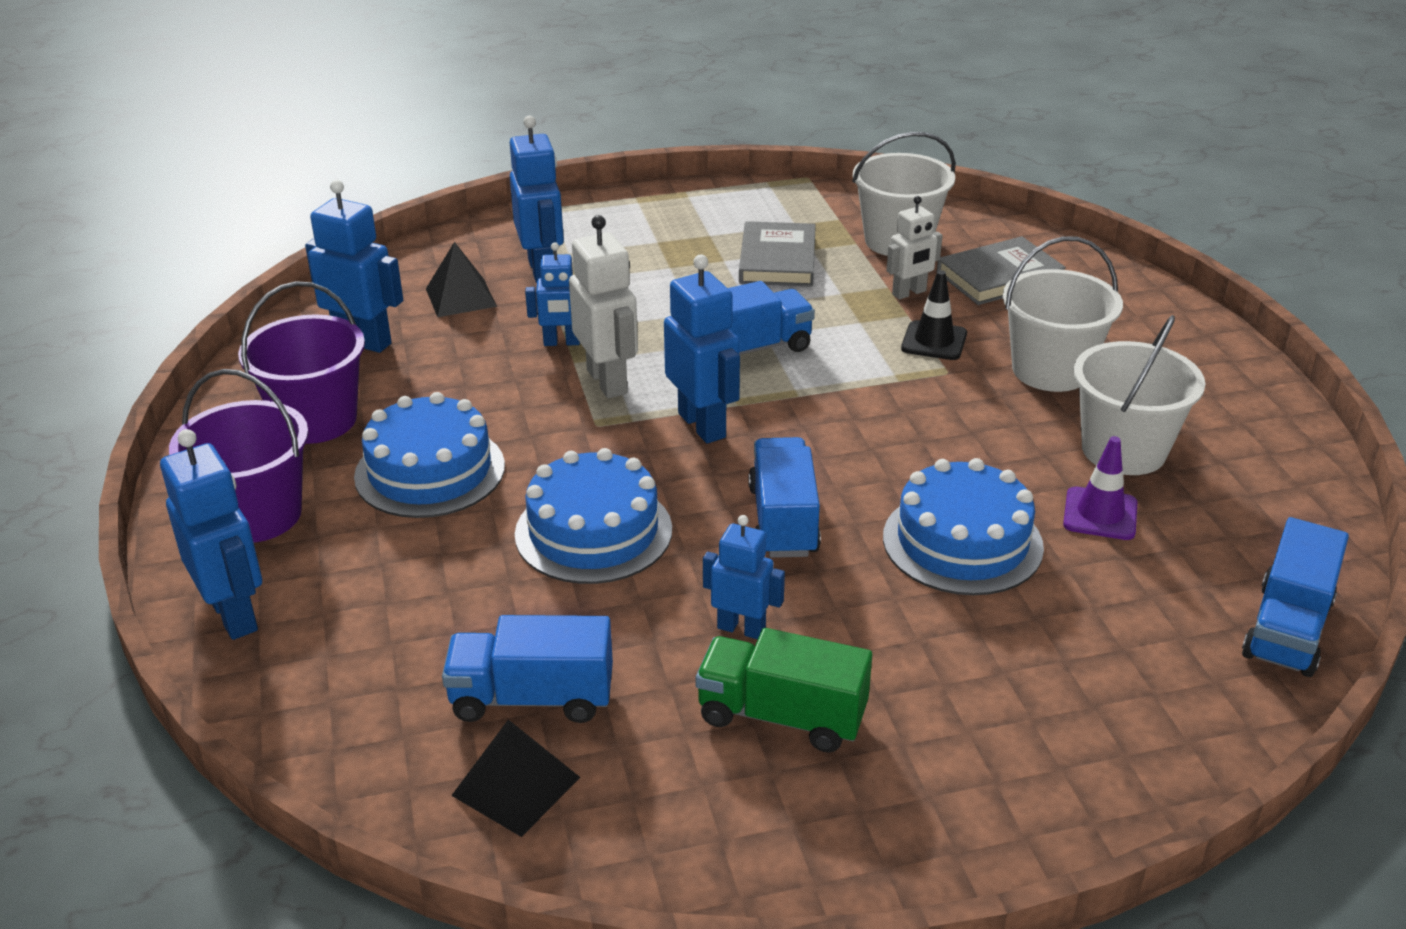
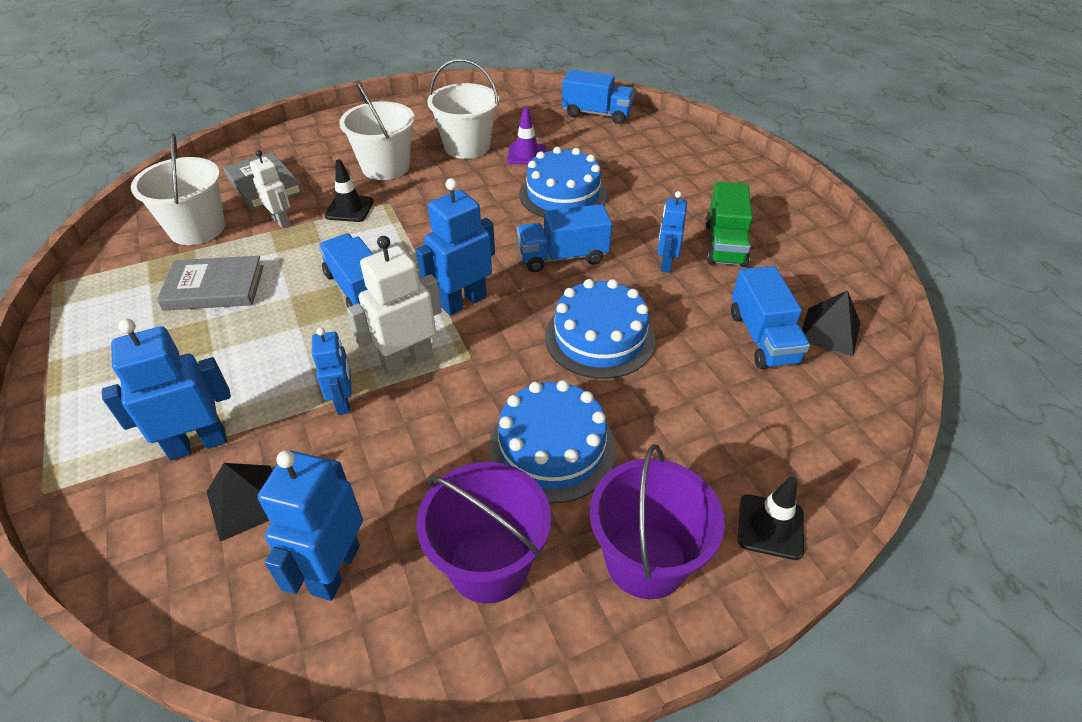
camera: 100 degrees left, 10 degrees up
(234, 615) = (770, 527): blue robot -> black traffic cone

